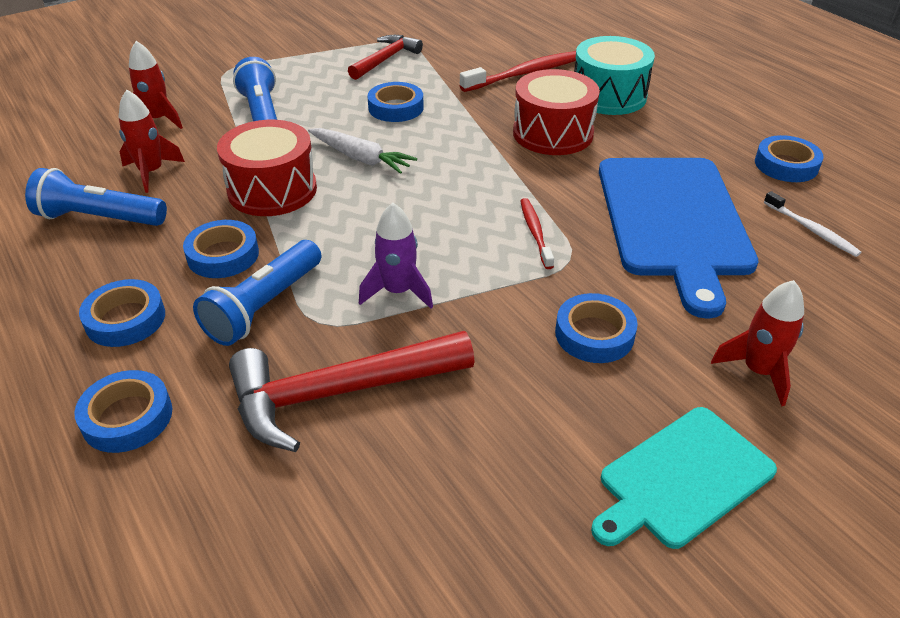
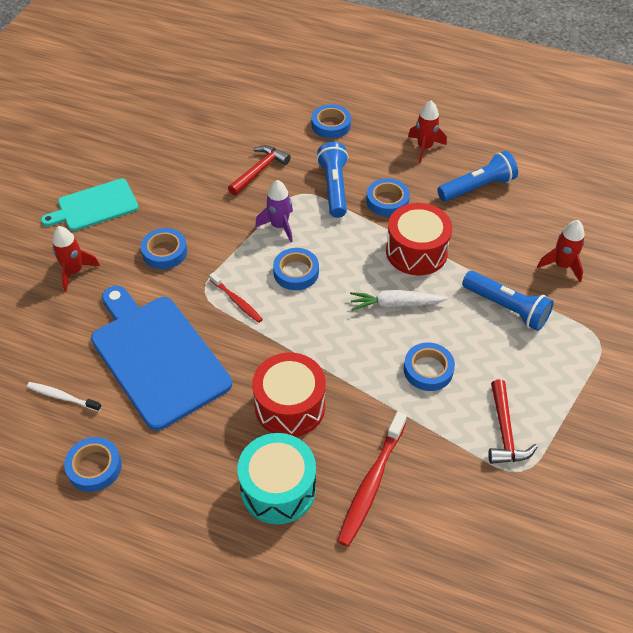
camera: 145 degrees right, 10 degrees up
(125, 319) = (386, 153): blue tape -> blue tape (296, 272)
(151, 173) = (499, 226): red rocket -> red rocket (424, 147)
(339, 392) = (259, 171): red hammer -> red hammer, size x0.62
(682, 478) = (94, 206): turquoise cutting board -> turquoise cutting board turned 135 degrees counterclockwise

